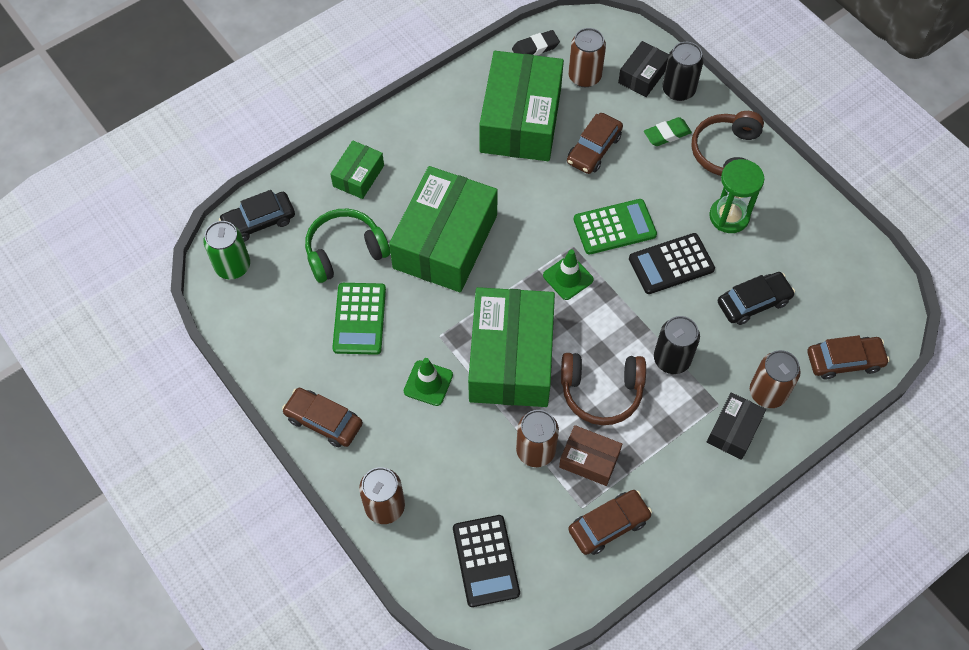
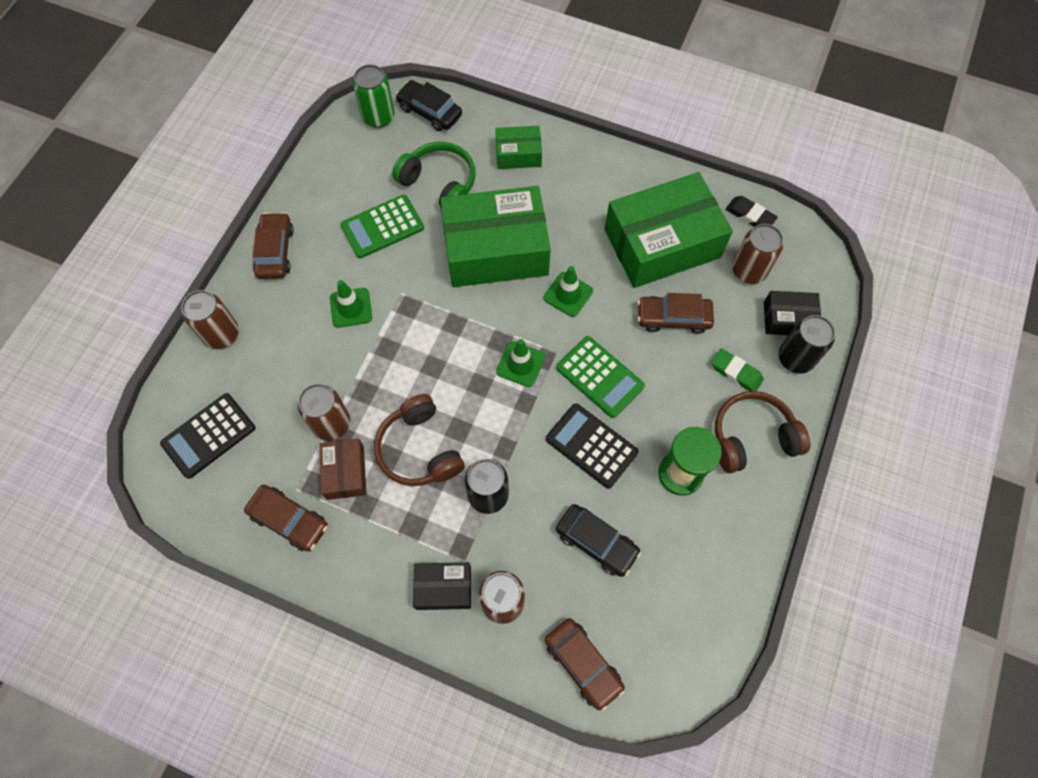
camera: 60 degrees right, 5 degrees up
(511, 358) = (411, 359): green box -> none
(524, 210) = (568, 294): none -> green traffic cone

